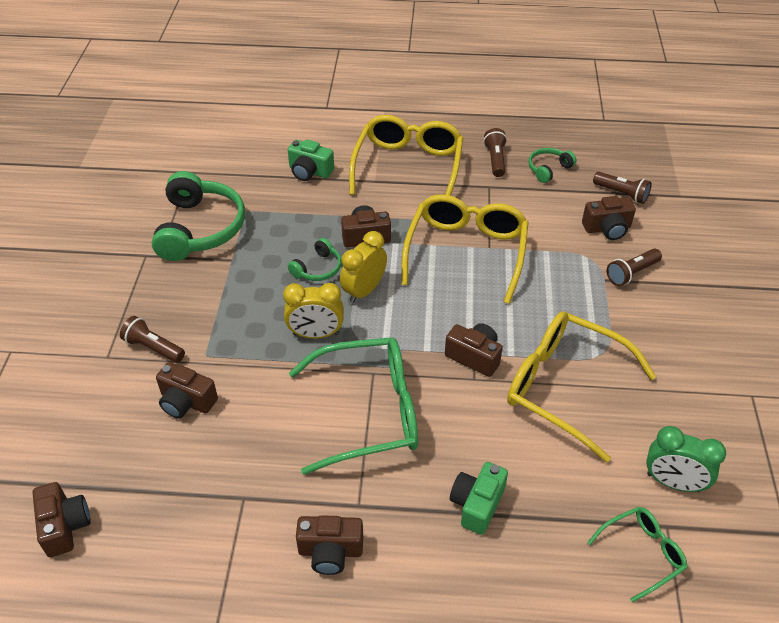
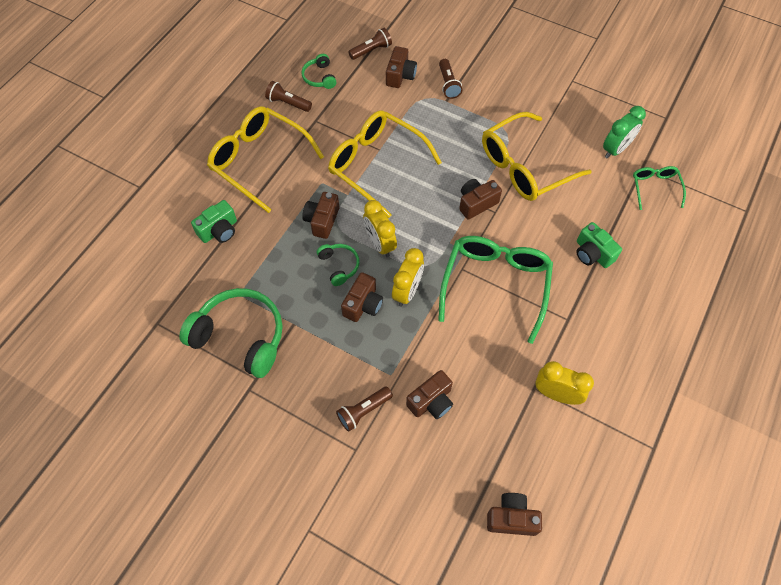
camera: 65 degrees left, 15 degrees up
(244, 524) = (556, 394): none -> yellow clock
(330, 551) = (596, 348): brown camera -> brown camera (363, 304)

